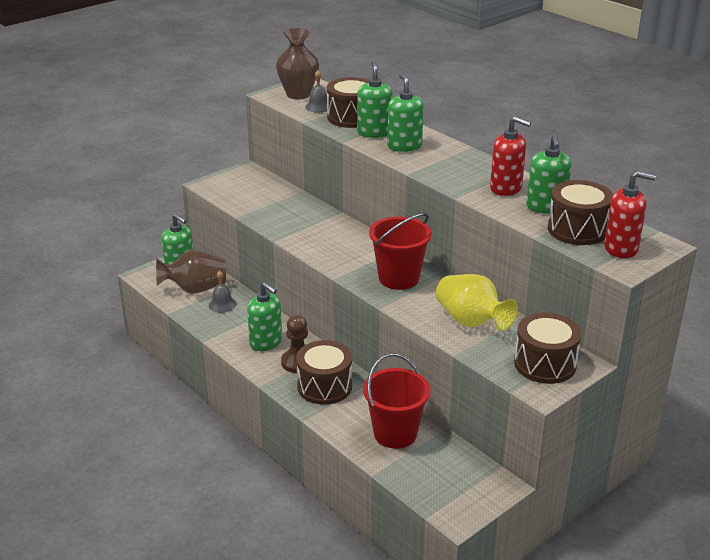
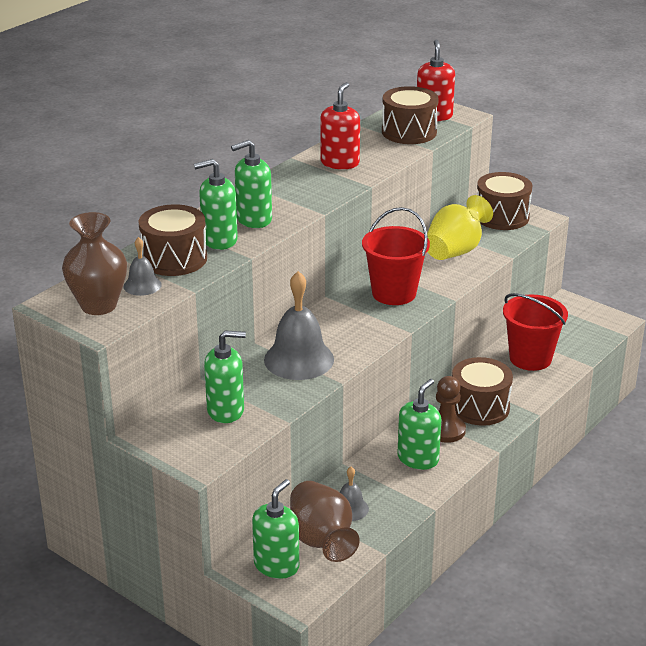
camera: 100 degrees left, 0 degrees up
(312, 226) = (299, 359): none -> grey bell
(546, 207) = (372, 145): green soap dispenser -> green soap dispenser (226, 410)

